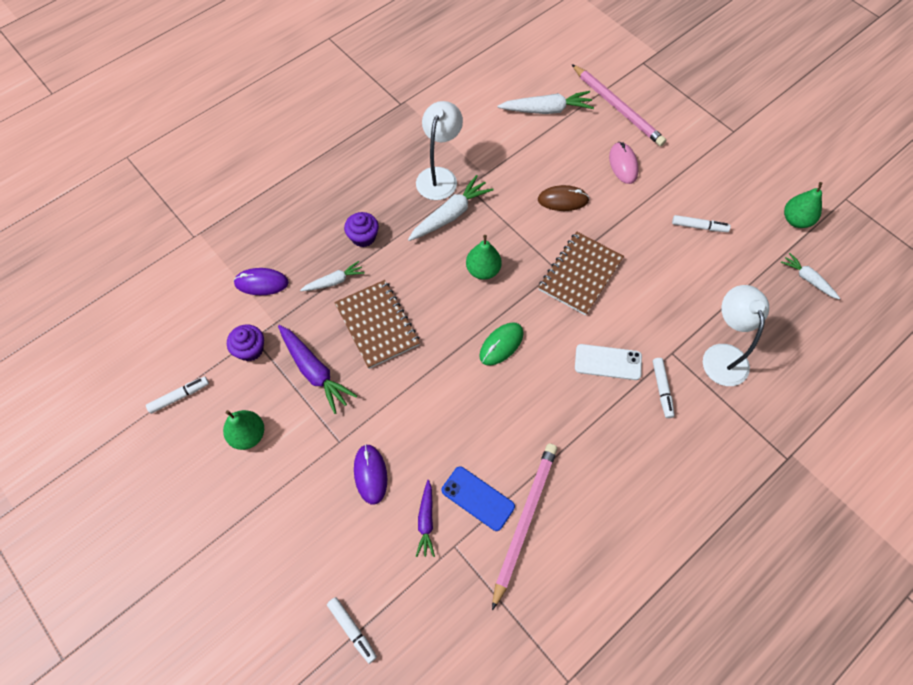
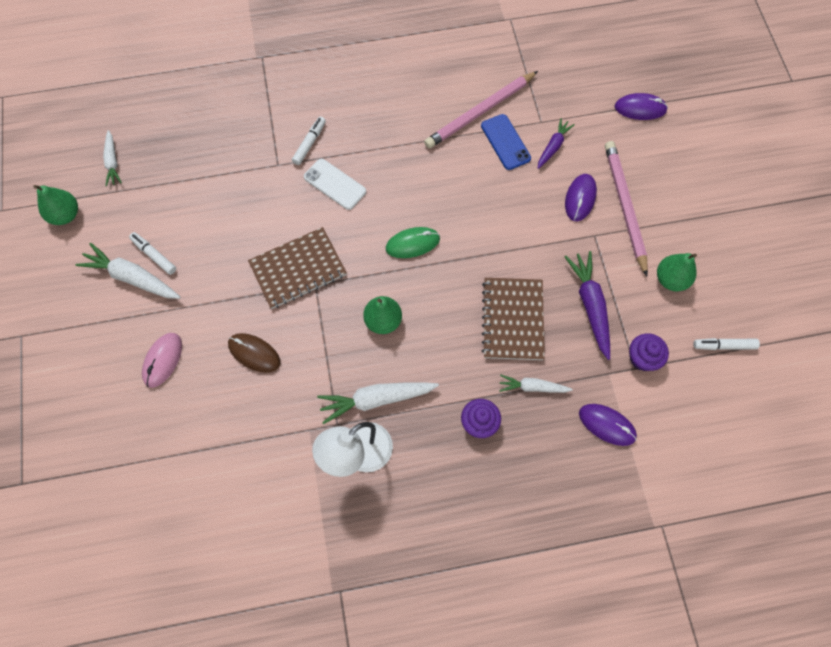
camera: 150 degrees left, 5 degrees up
(352, 630) = (640, 109): white marker -> purple mouse
(547, 110) = (182, 478): white carrot -> white carrot (132, 277)
(617, 107) = (105, 436): pink pencil -> pink pencil (624, 207)
(722, 355) = (240, 143): white lamp -> none

